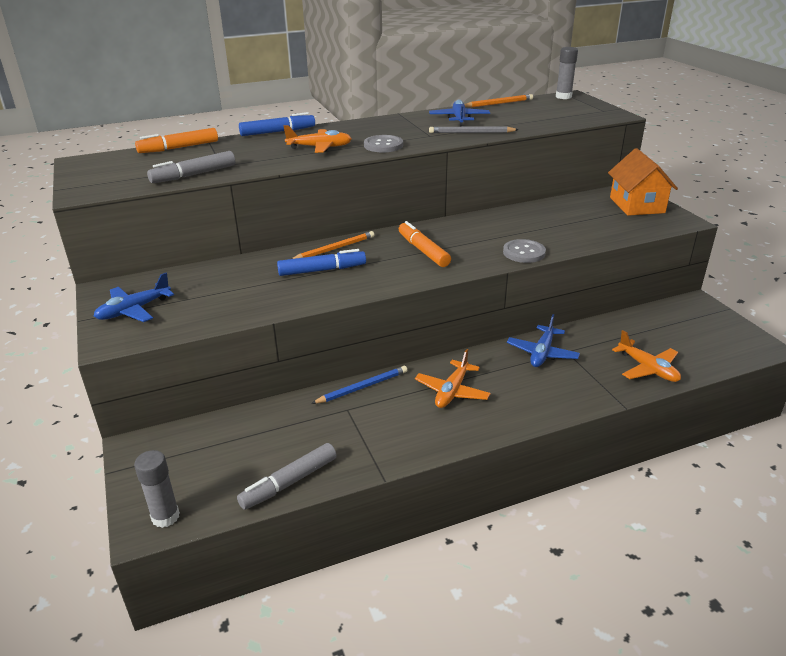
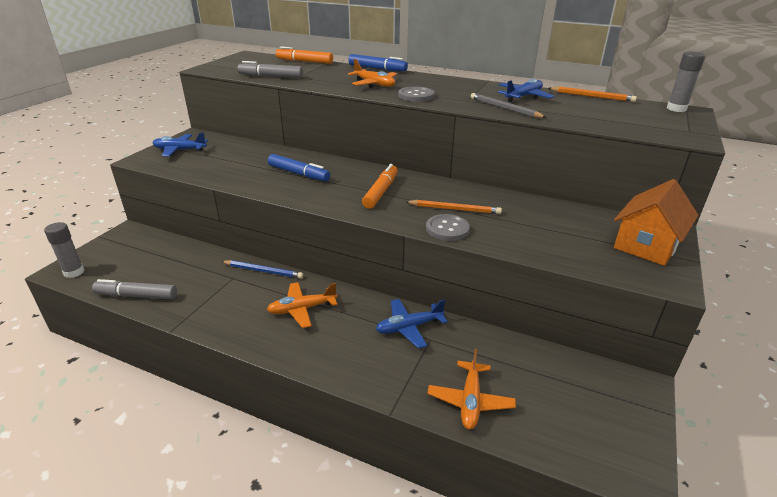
camera: 45 degrees right, 0 degrees up
(334, 249) = (333, 165): orange pencil -> orange pencil (454, 209)

